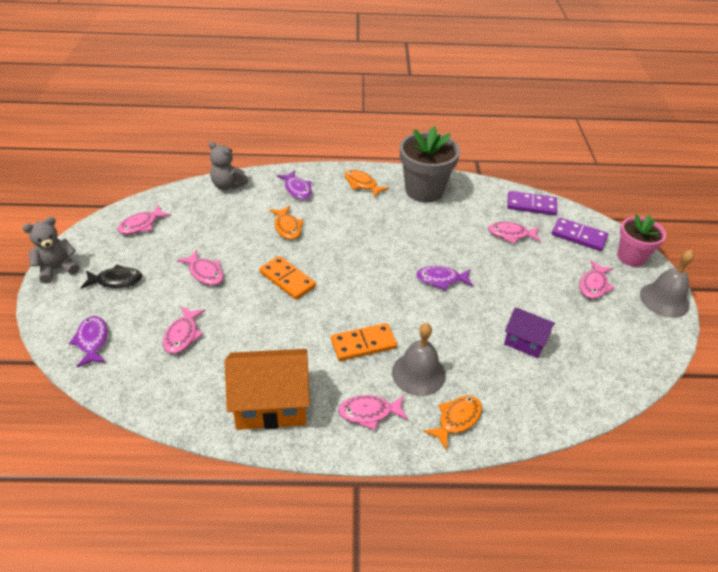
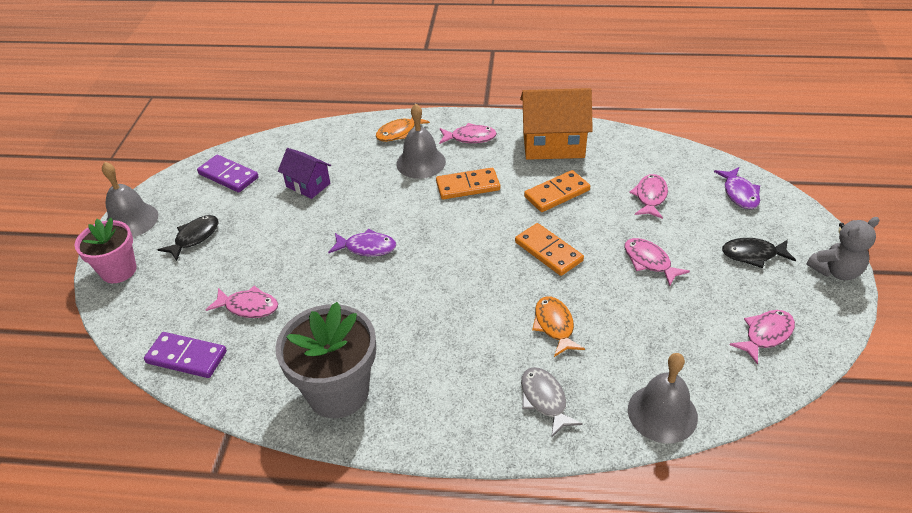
camera: 170 degrees left, 0 degrees up
(228, 185) = (662, 413): grey teddy bear -> grey bell
(274, 337) = (557, 193): none -> orange domino
(297, 189) = (544, 400): purple fish -> grey fish
(362, 184) = (436, 409): orange fish -> none
(578, 236) = (159, 302): purple domino -> purple domino (228, 176)
(593, 285) = (194, 237): pink fish -> black fish

